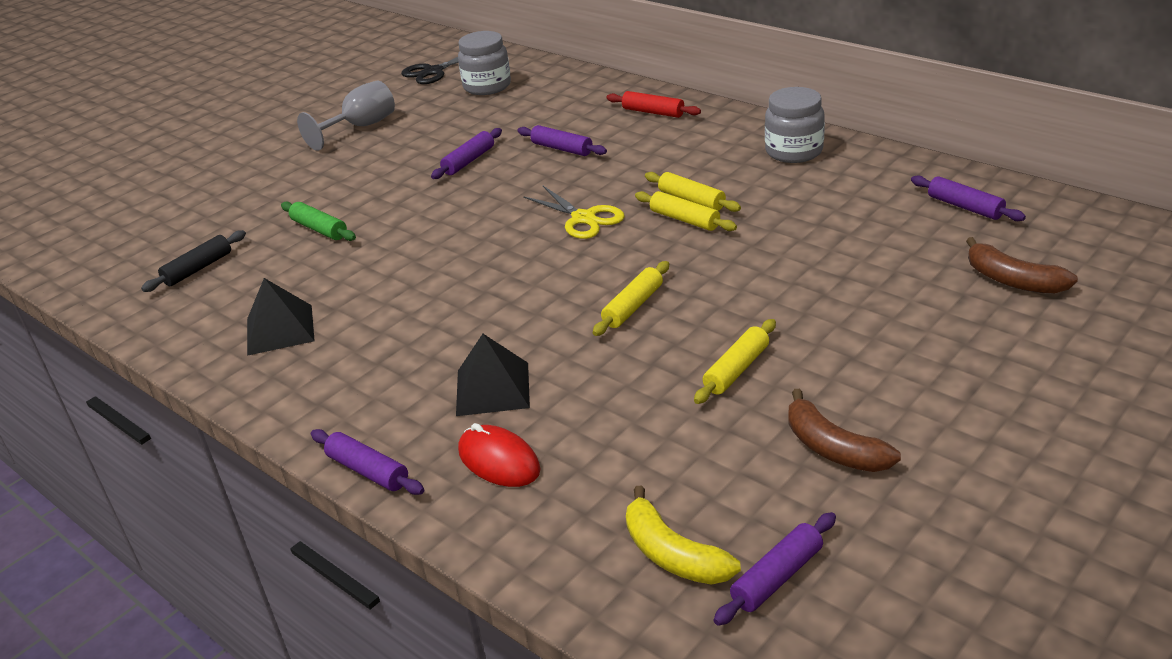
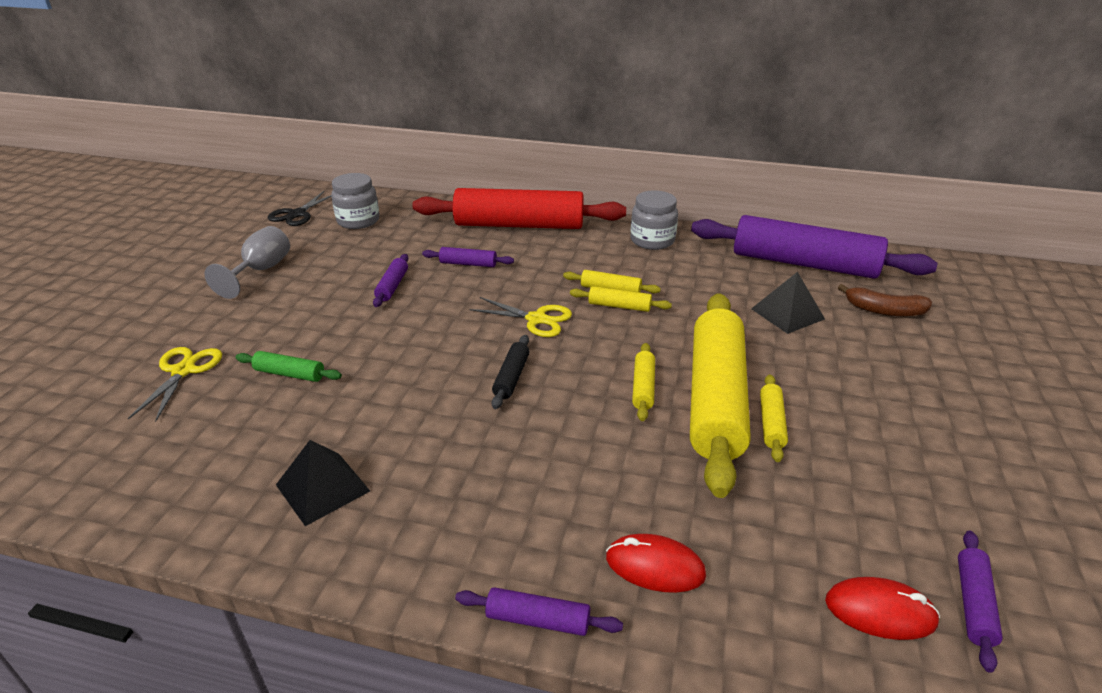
camera: 30 degrees left, 0 degrees up
(198, 269) = (177, 442): black rolling pin -> black rolling pin (511, 377)
(239, 210) = (183, 371): none -> yellow scissors
(493, 388) = (588, 494): black pyramid -> black pyramid (787, 313)
(653, 112) = (519, 225): red rolling pin -> red rolling pin, size x2.48
(673, 554) = (880, 611): yellow banana -> red mouse
(699, 333) = (715, 399): none -> yellow rolling pin
(833, 448) = (900, 472): brown banana -> none
(965, 207) = (804, 263): purple rolling pin -> purple rolling pin, size x2.48

